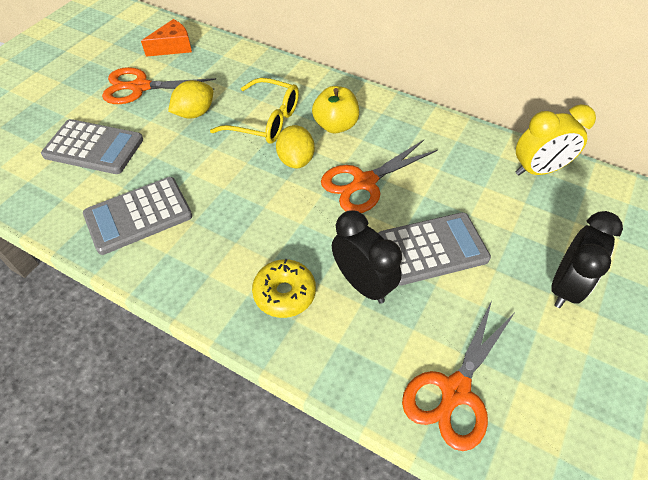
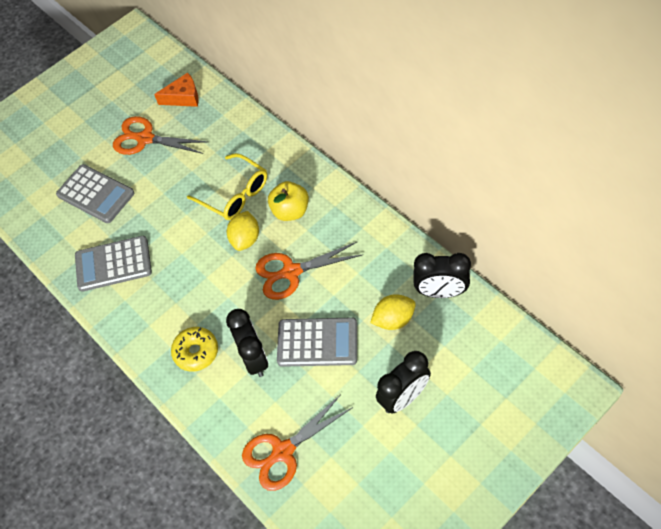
camera: 25 degrees right, 5 degrees up
(195, 113) = (181, 175): yellow lemon -> yellow lemon (393, 319)
(538, 170) = (440, 292): yellow clock -> black clock

